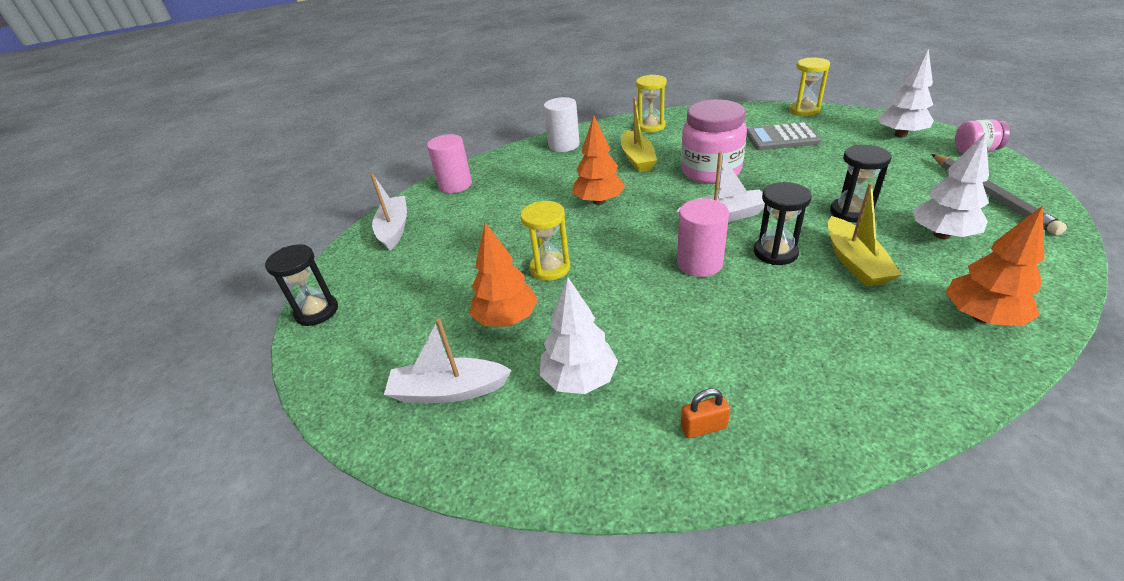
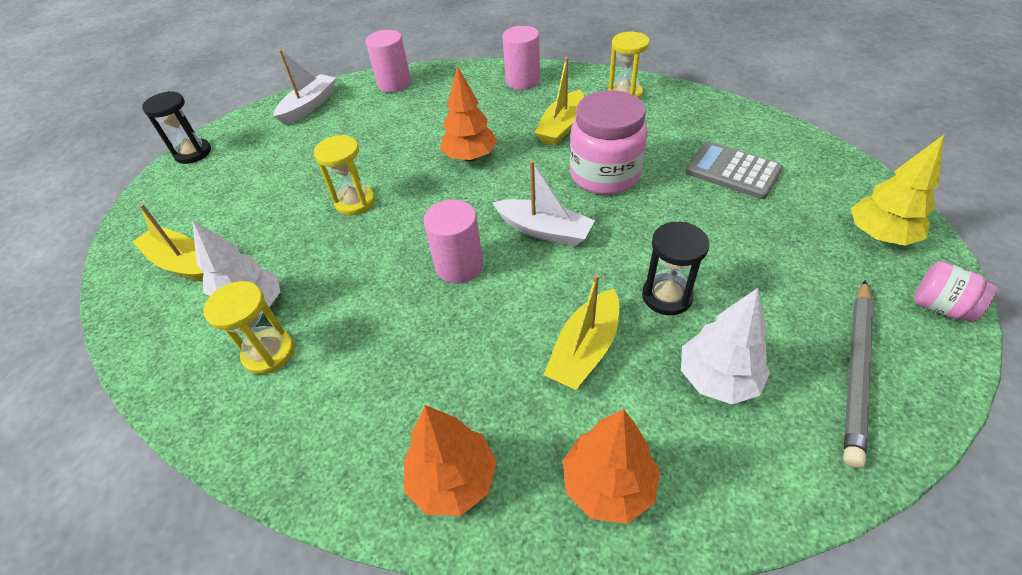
camera: 35 degrees right, 10 degrees up
(448, 391) = (181, 263): white boat -> yellow boat
(506, 319) = (276, 229): orange tree -> orange tree (453, 479)
(564, 145) = (522, 81): white cylinder -> pink cylinder
(703, 427) = (268, 404): orange padlock -> none
(775, 252) = (532, 294): black hourglass -> none
(804, 110) = (813, 147): yellow hourglass -> yellow hourglass (269, 353)
(900, 135) = (879, 235): white tree -> yellow tree

